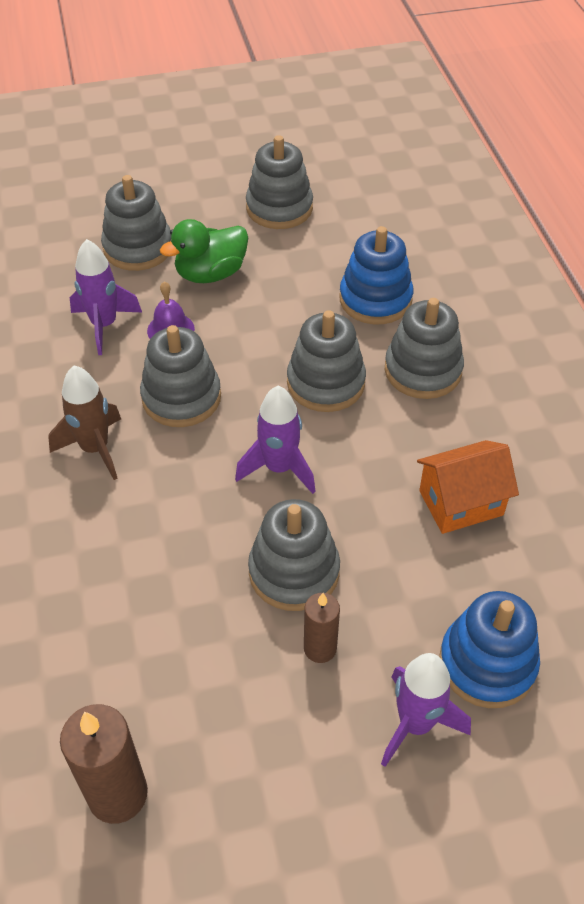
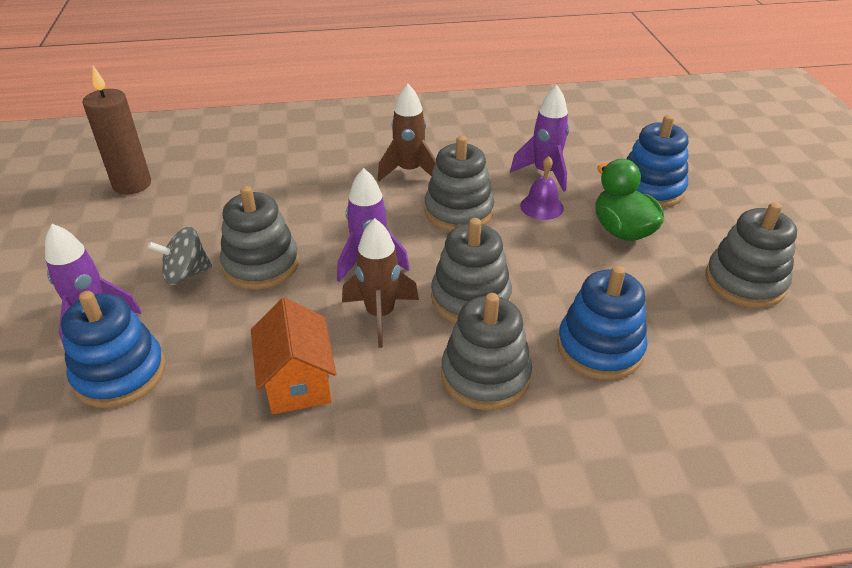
camera: 95 degrees right, 10 degrees down
(138, 248) = (650, 189): grey stacking toy -> blue stacking toy
(320, 648) = (186, 274): brown candle -> grey spinning top
(360, 450) = (380, 315): none -> brown rocket

